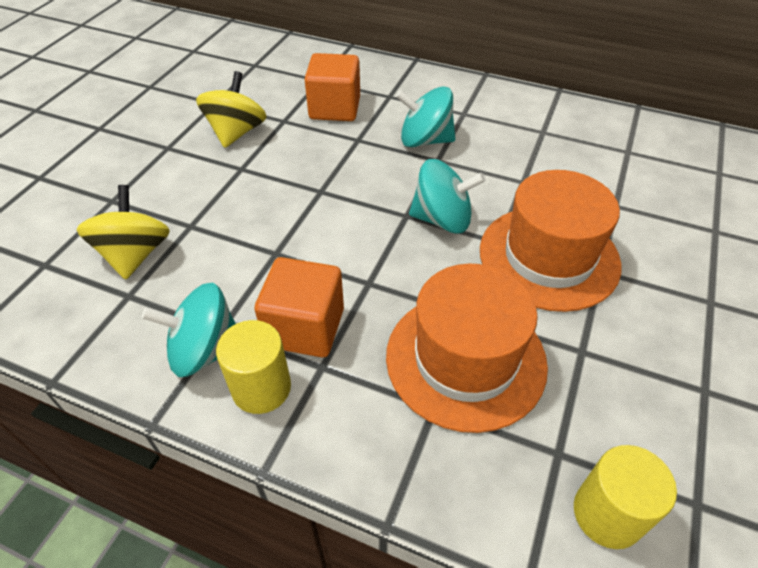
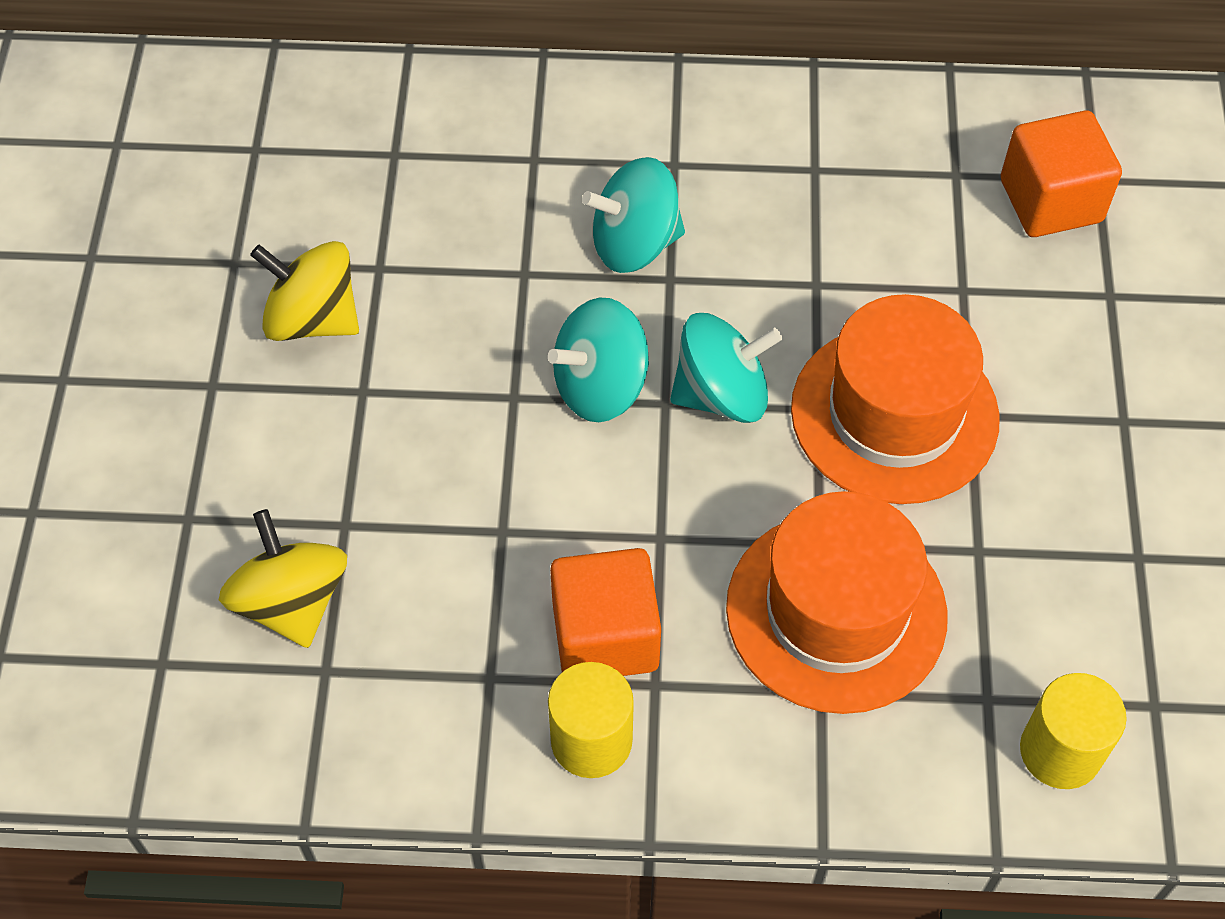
camera: 20 degrees left, 10 degrees up
(205, 351) = (487, 715): turquoise spinning top -> turquoise spinning top (600, 386)
(236, 132) = (313, 318): yellow spinning top -> yellow spinning top turned 60 degrees counterclockwise
(335, 108) = (454, 215): orange cube -> orange cube (1051, 201)

